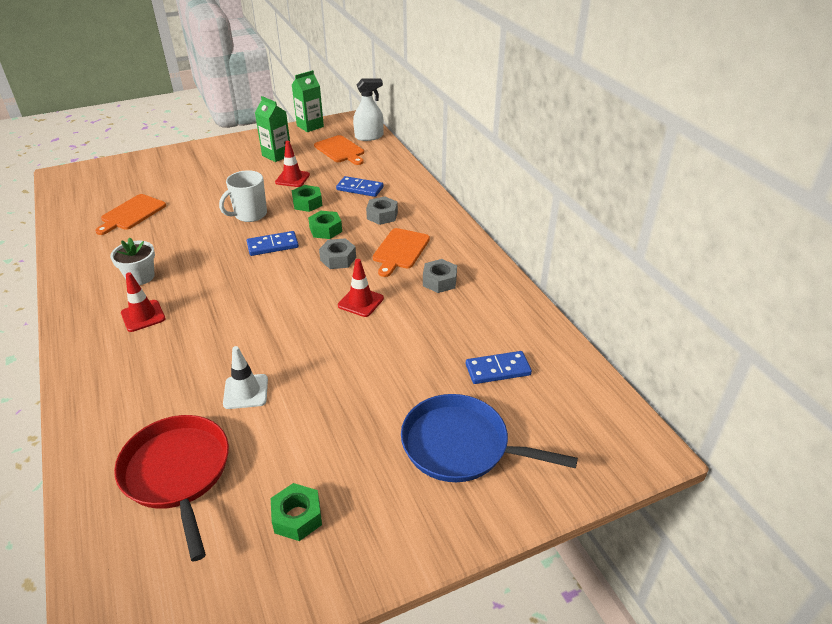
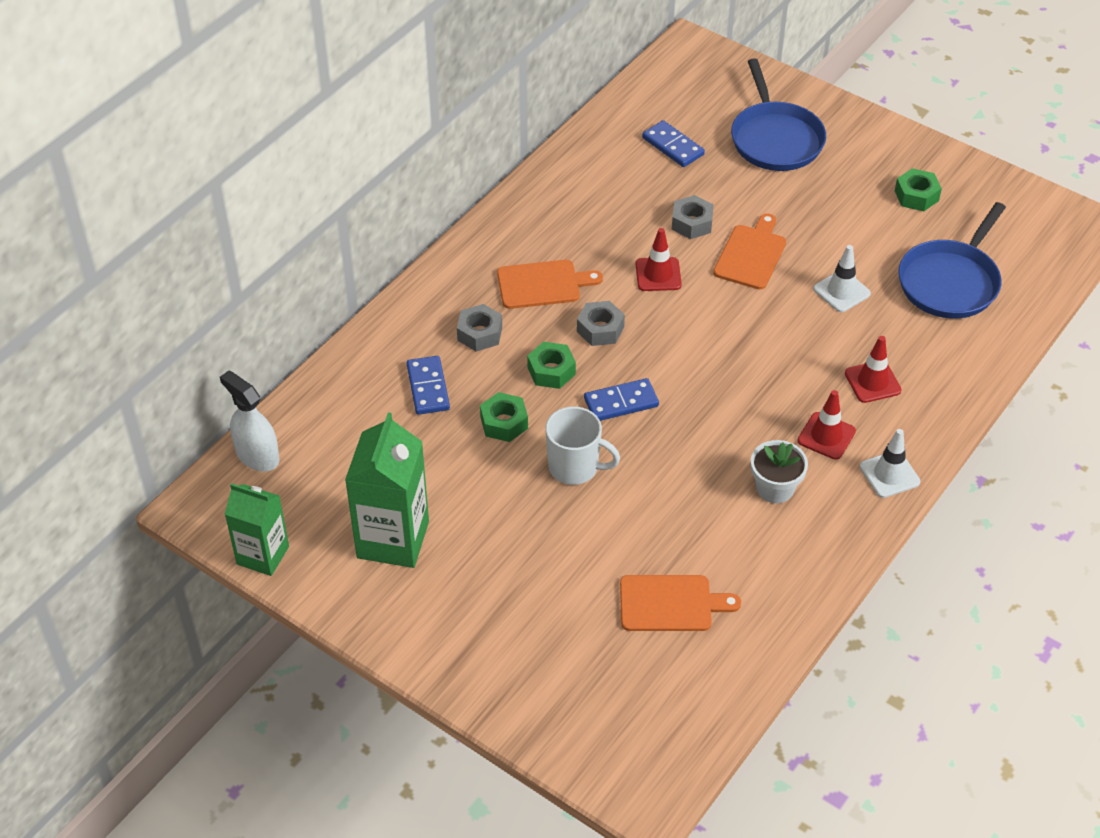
camera: 120 degrees left, 10 degrees up
(80, 329) = (889, 474): none -> white traffic cone
(177, 473) = (950, 282): red pan -> blue pan
(273, 245) = (621, 402): blue domino -> blue domino turned 60 degrees counterclockwise
(277, 155) = (393, 539): green carton -> green carton, size x1.53
(292, 178) = (451, 477): red traffic cone -> red traffic cone (872, 382)
(340, 150) = (327, 468): orange cutting board -> orange cutting board (751, 255)
(439, 281) = (575, 230): grey nut -> grey nut (692, 223)

